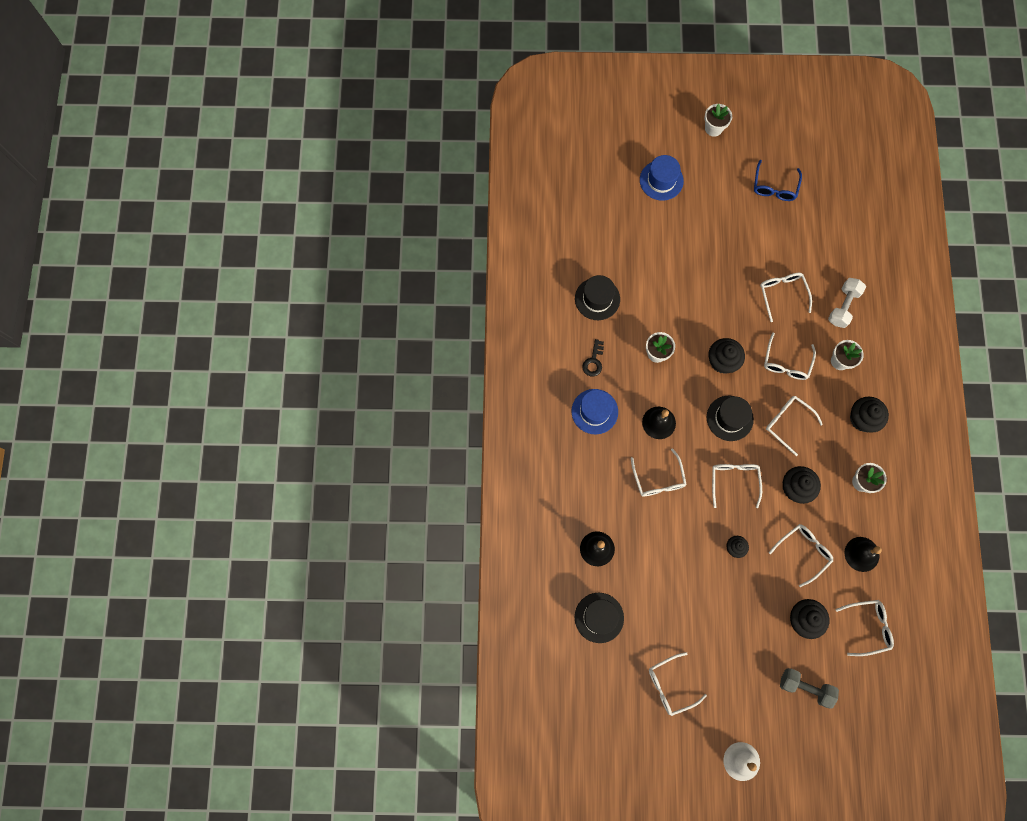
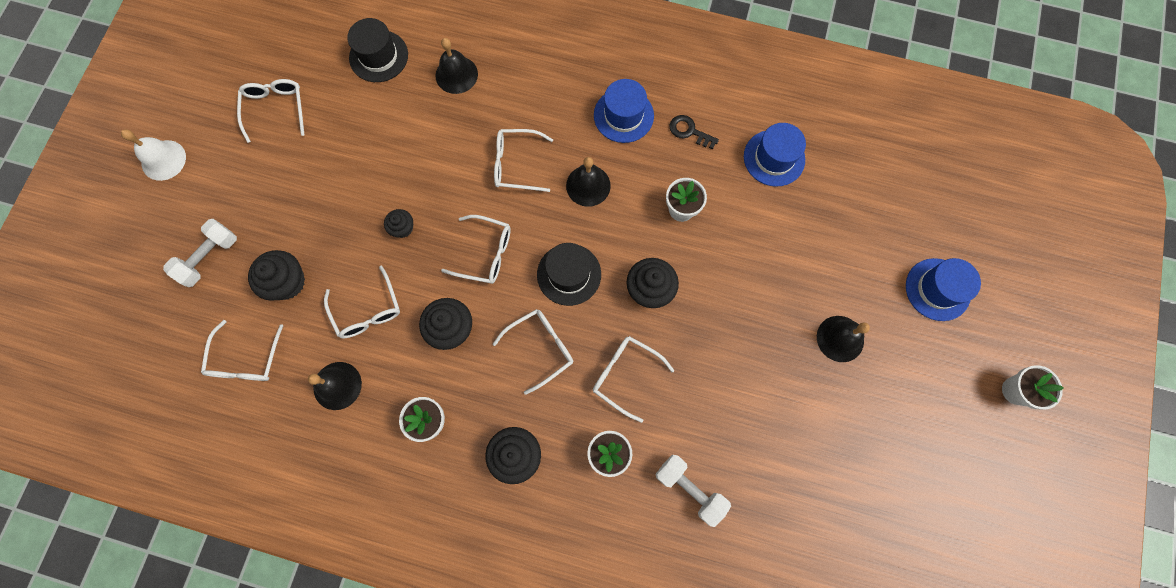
camera: 105 degrees right, 0 degrees up
(597, 299) = (774, 158): black hat -> blue hat
(715, 234) = (840, 338): none -> black bell
(774, 187) = (903, 451): blue glasses -> none
(782, 294) = (728, 404): white glasses -> none
(805, 687) = (209, 257): grey dumbbell -> white dumbbell

